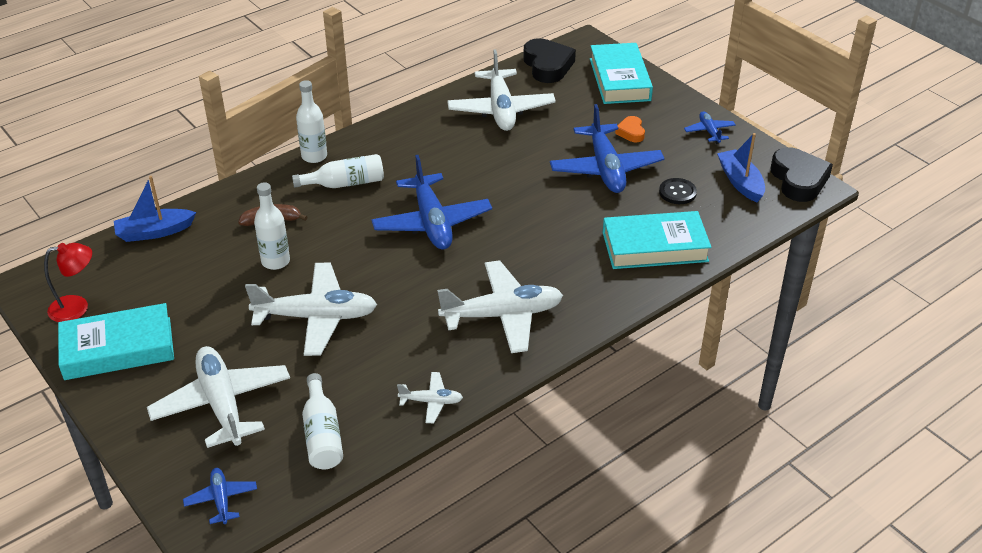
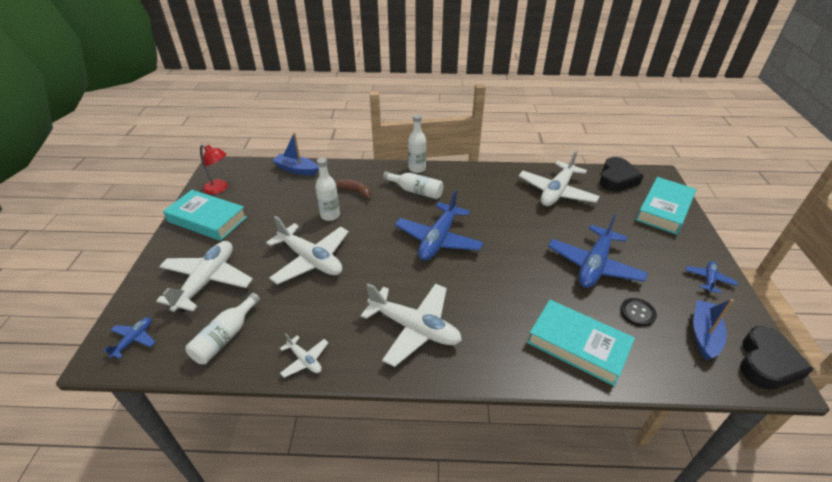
camera: 40 degrees right, 0 degrees up
(631, 132) = (639, 249): orange heart -> none

